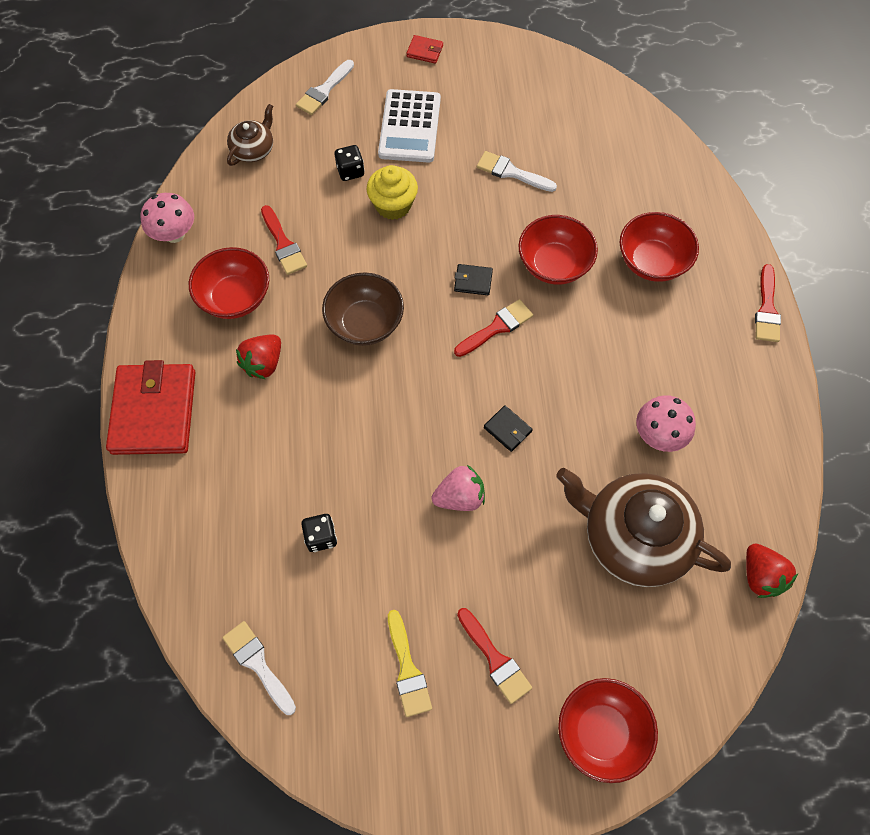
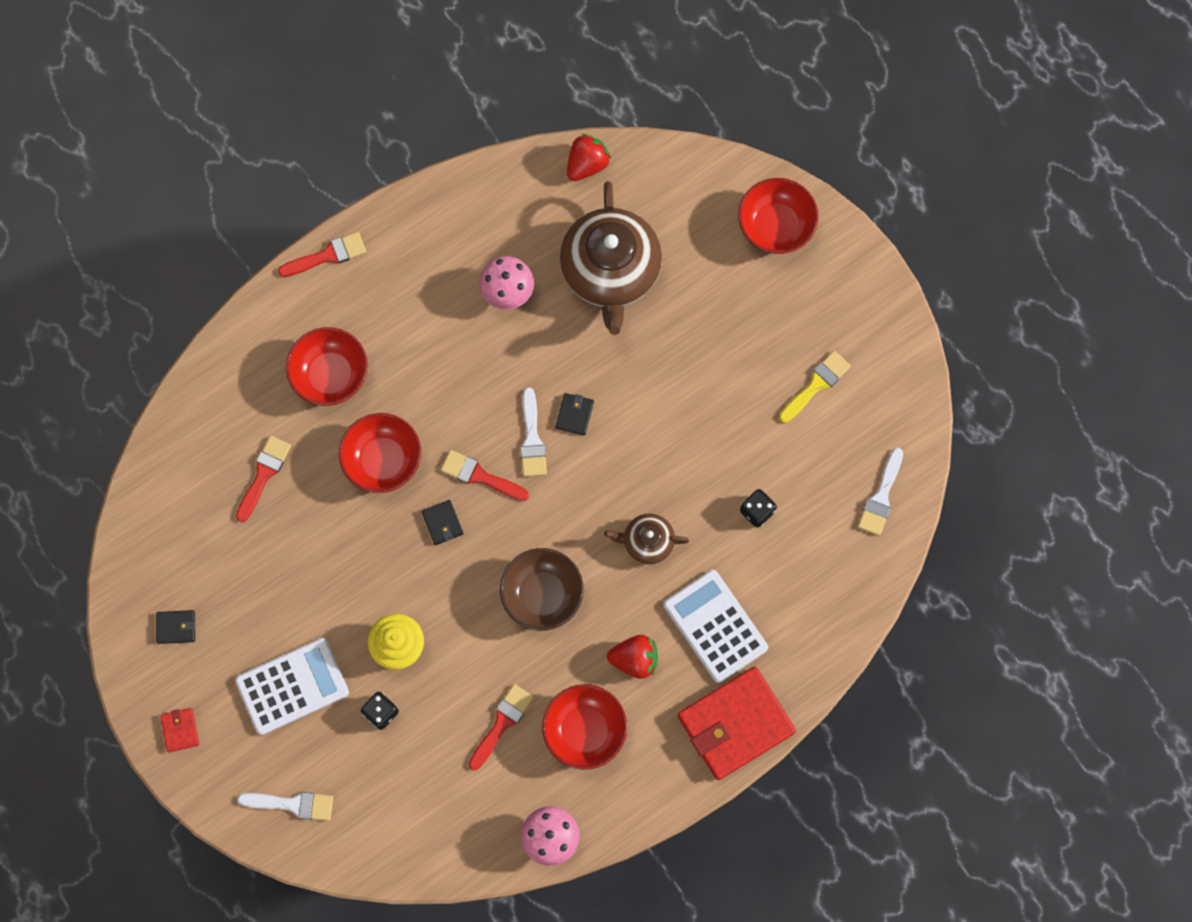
camera: 120 degrees left, 10 degrees up
(245, 442) = (715, 626): none -> white calculator
(253, 149) = (408, 828): brown teapot -> brown teapot (647, 542)
(460, 497) = (657, 421): pink strawberry -> none
(495, 659) = (769, 326): red brush -> red brush (264, 474)
(502, 79) = (176, 627): none -> black wallet
(511, 172) = (295, 554): white brush -> white brush (532, 439)

